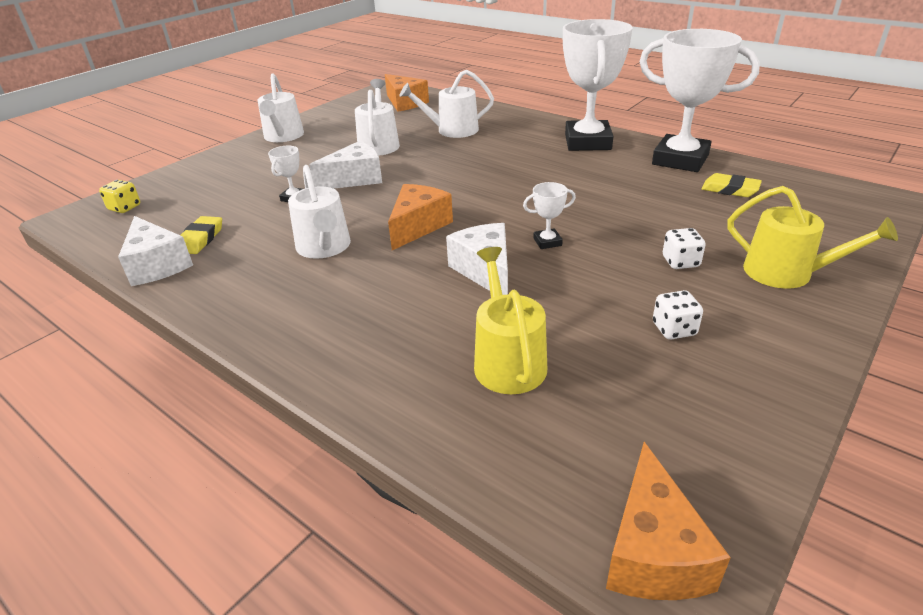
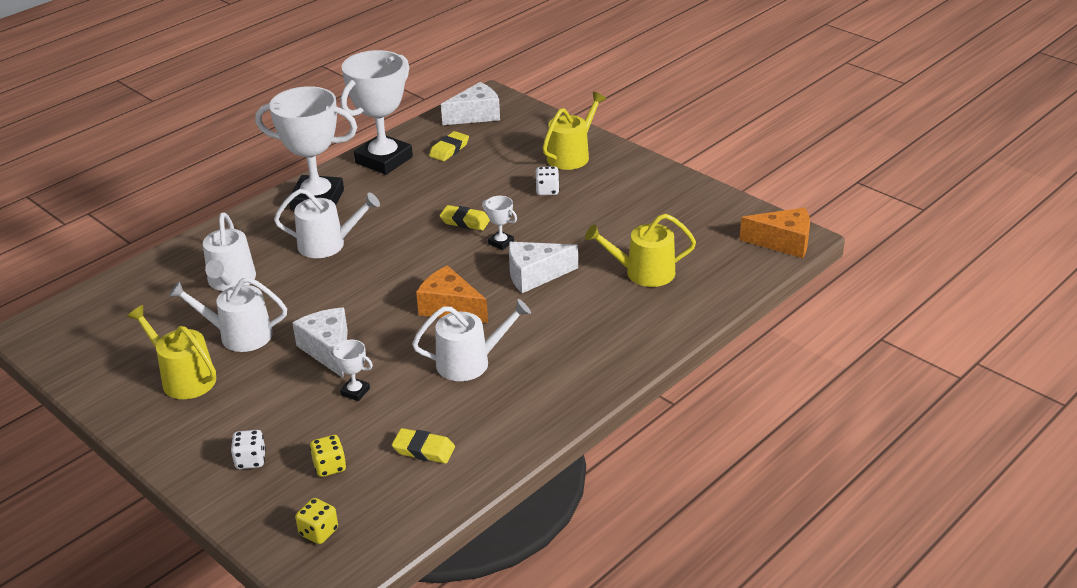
camera: 85 degrees left, 0 degrees up
(157, 265) = (467, 472): white cheese -> white cheese (476, 115)
(200, 201) = (329, 466): none -> yellow dice
(283, 136) = (160, 419): white watering can -> white watering can (327, 244)
(328, 136) = (184, 378): none -> yellow watering can
(405, 103) = (108, 316): orange cheese -> none
(547, 242) = (501, 243): white trophy -> white trophy turned 45 degrees counterclockwise
(583, 216) = (465, 221): none -> yellow eraser
(674, 329) = (623, 207): white dice -> white dice (250, 460)

